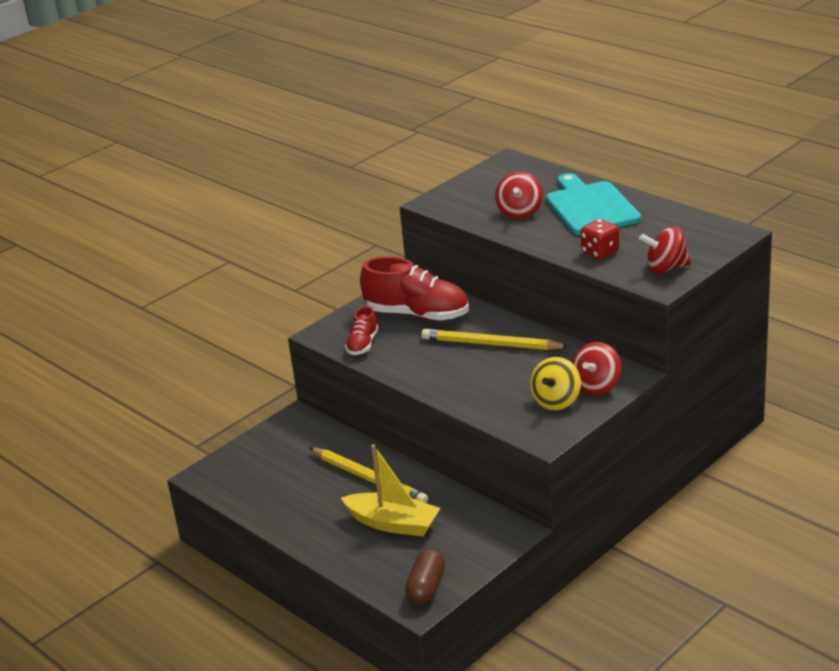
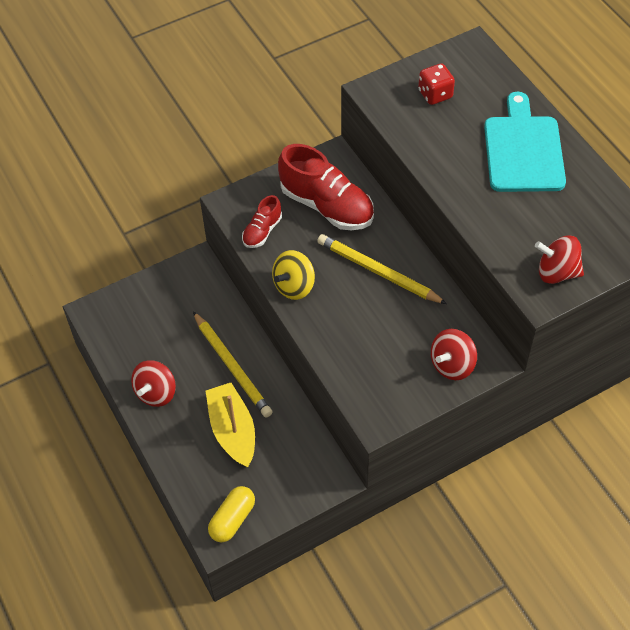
camera: 15 degrees right, 25 degrees up
(393, 524) = (232, 430): yellow boat -> yellow boat turned 150 degrees counterclockwise
(426, 587) = (232, 519): brown capsule -> yellow capsule
(520, 212) = (451, 135): red spinning top -> red spinning top (156, 393)
(556, 401) = (407, 372): yellow spinning top -> yellow spinning top (294, 286)
(600, 252) = (503, 225): red dice -> red dice (435, 94)

